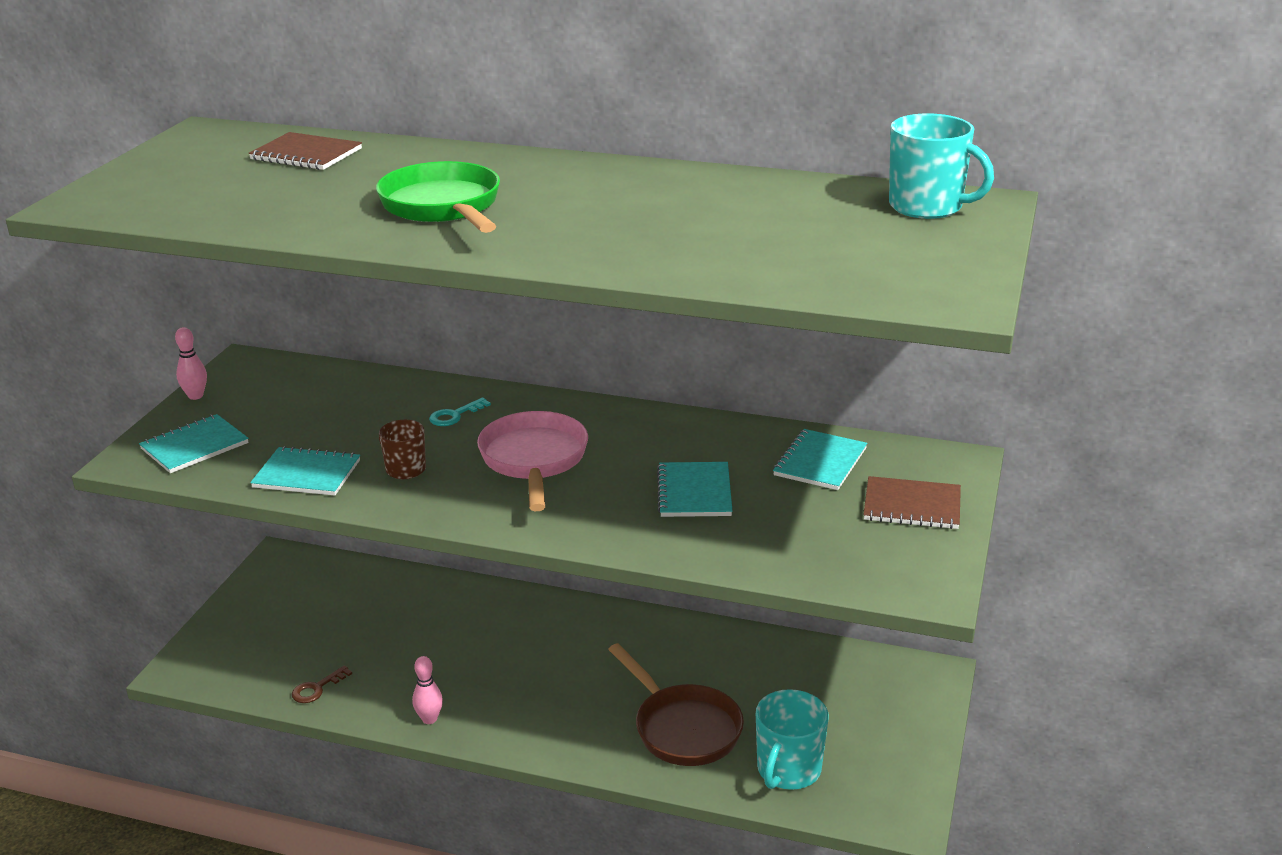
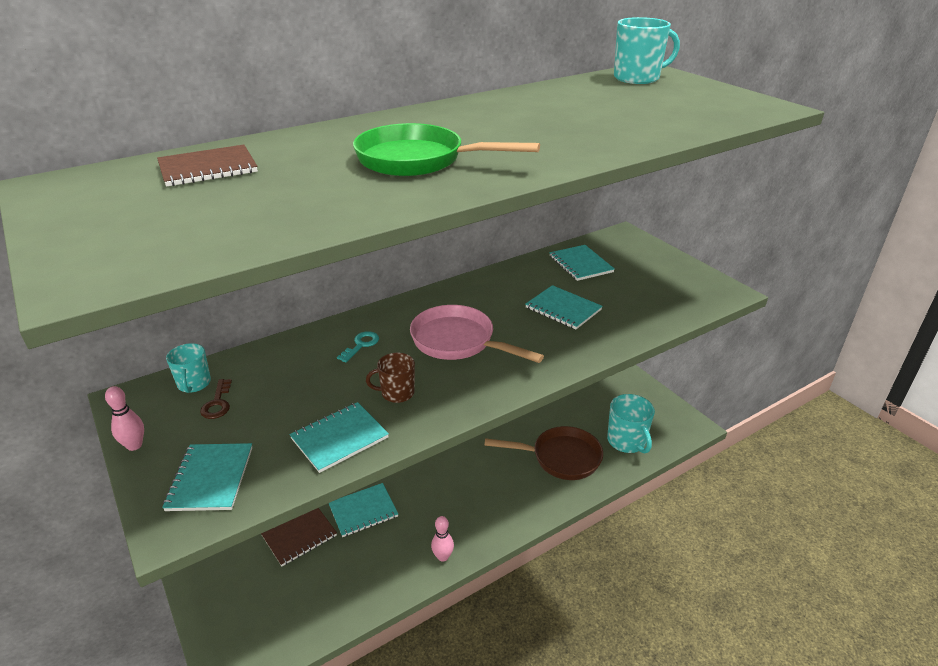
camera: 50 degrees left, 5 degrees up
(296, 375) = (194, 384): none -> turquoise mug
(317, 688) = (349, 598): brown key -> brown key (217, 403)
(430, 632) = (363, 511): none -> turquoise notebook
(455, 415) = (361, 345): turquoise key -> turquoise key turned 150 degrees counterclockwise
(912, 506) = (649, 262): brown notebook -> brown notebook (299, 536)

